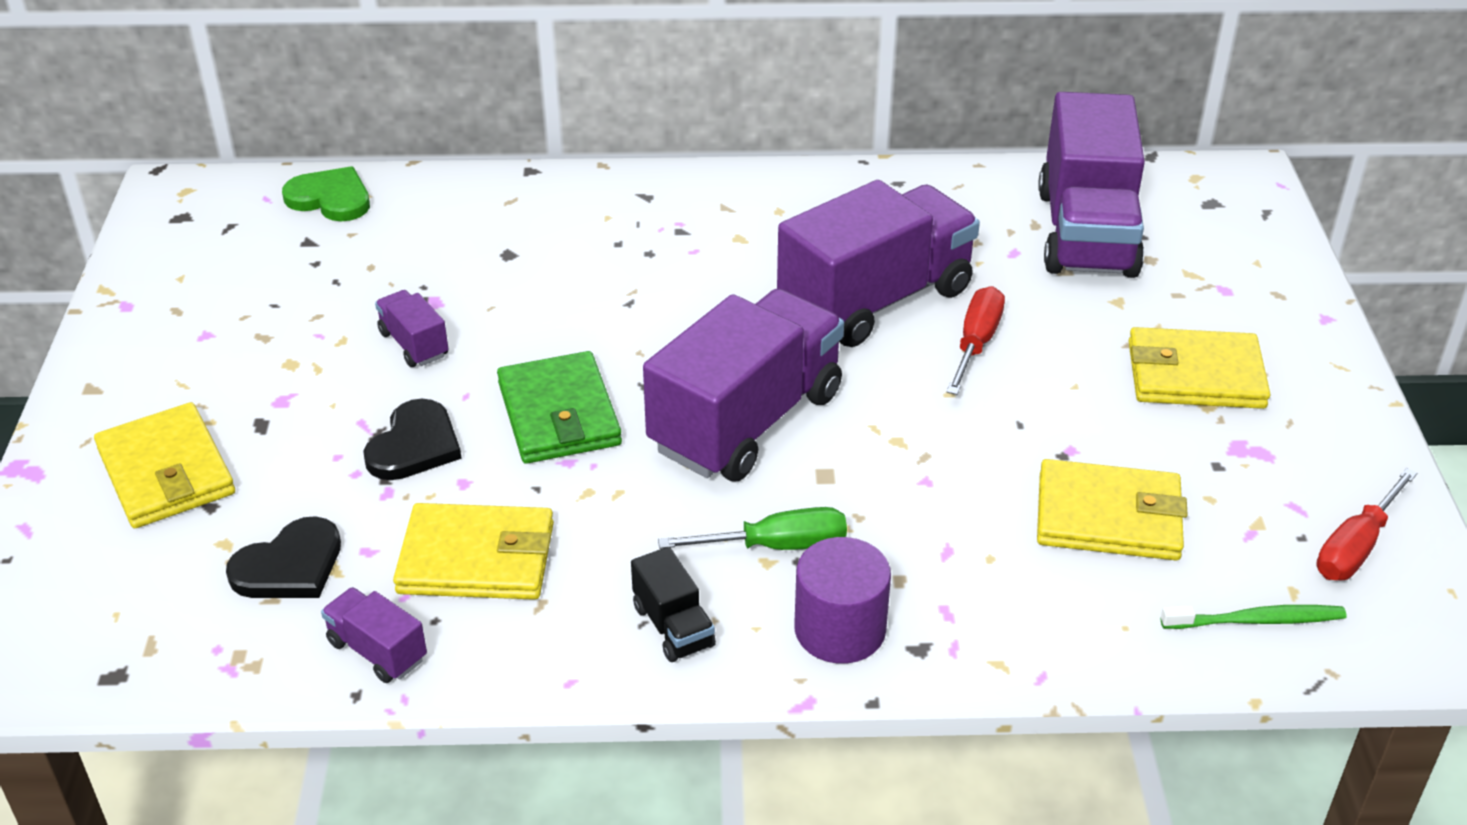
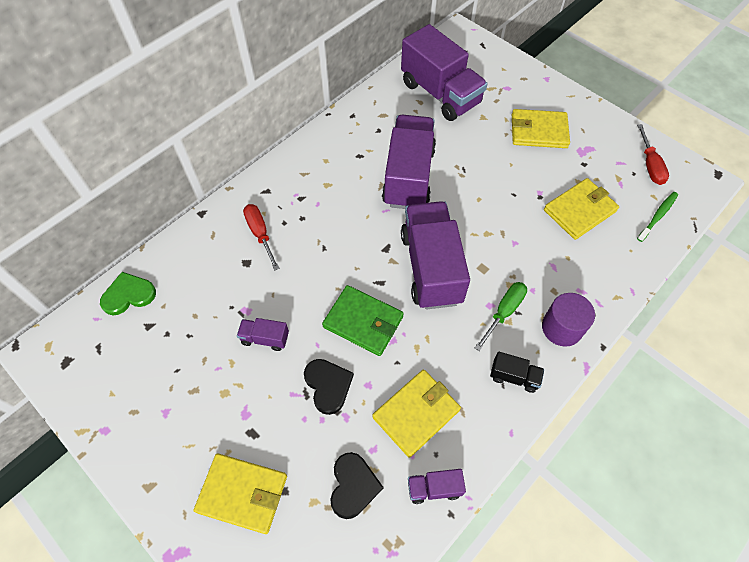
camera: 45 degrees left, 20 degrees up
(976, 343) = (462, 170): red screwdriver -> red screwdriver (260, 234)
(1195, 375) = (538, 131): yellow wallet -> yellow wallet turned 45 degrees clockwise

